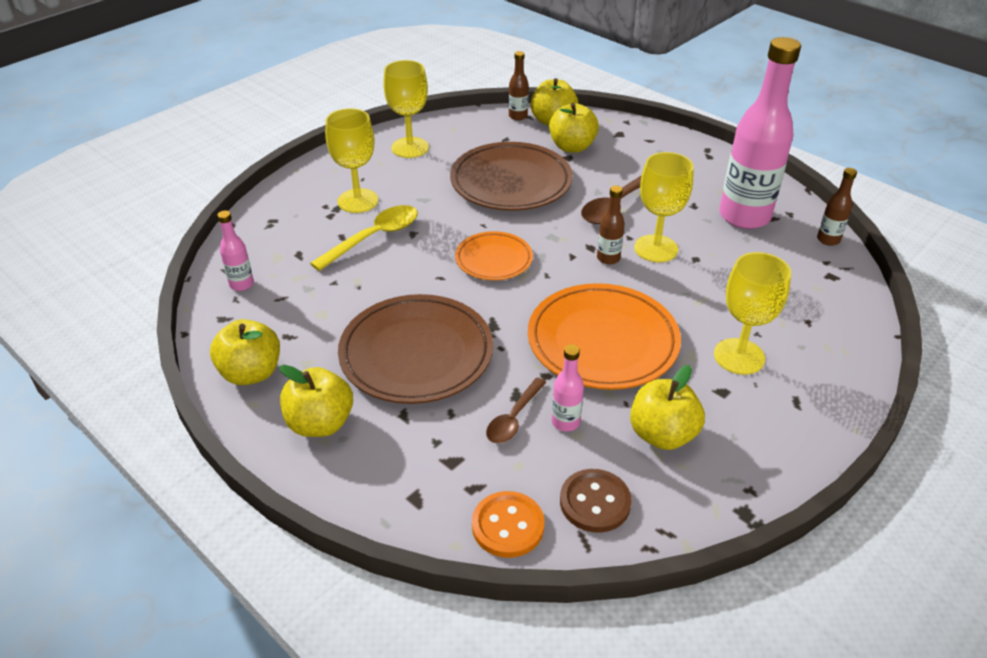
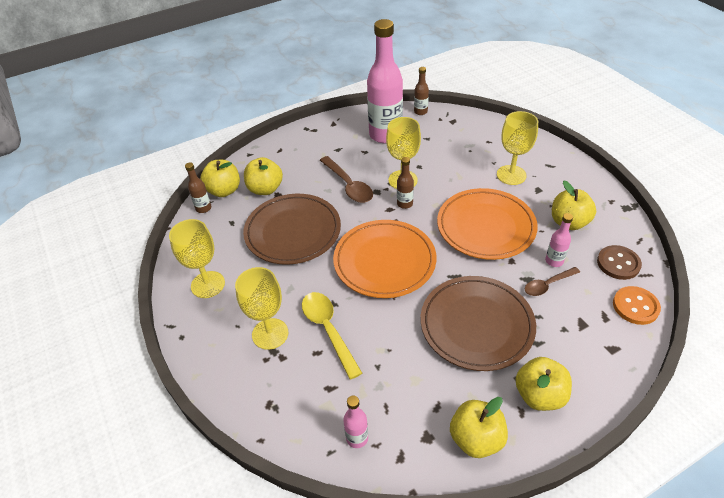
camera: 70 degrees left, 5 degrees up
(493, 259) = (384, 261): orange plate -> orange plate, size x1.76
(514, 418) = (547, 285): brown spoon -> brown spoon turned 105 degrees clockwise

